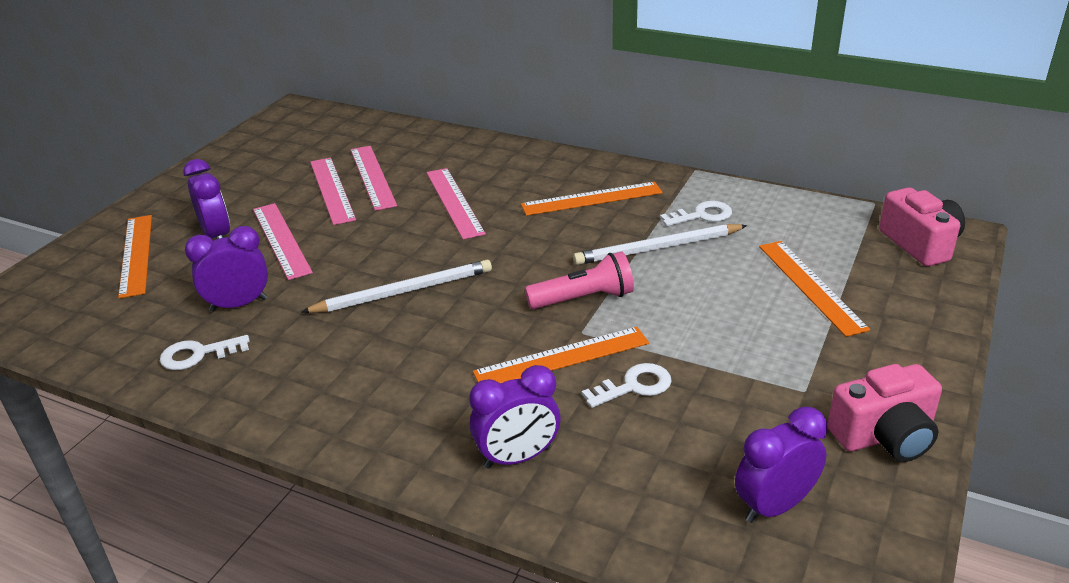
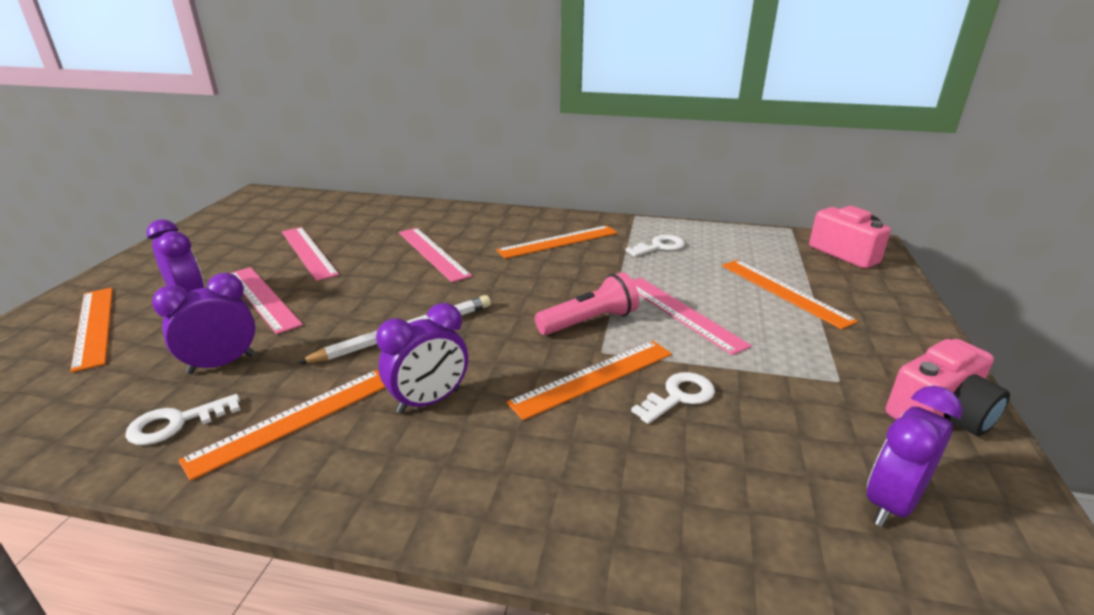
camera: 15 degrees left, 5 degrees down
(290, 364) = (294, 420): none -> orange ruler
(373, 177) = (347, 239): pink ruler -> pink ruler (681, 313)
(517, 458) = (593, 491): purple clock -> purple clock (429, 401)
(657, 248) = (636, 274): white pencil -> none

